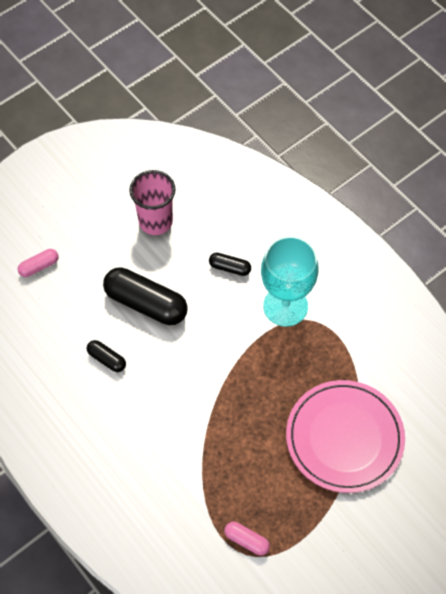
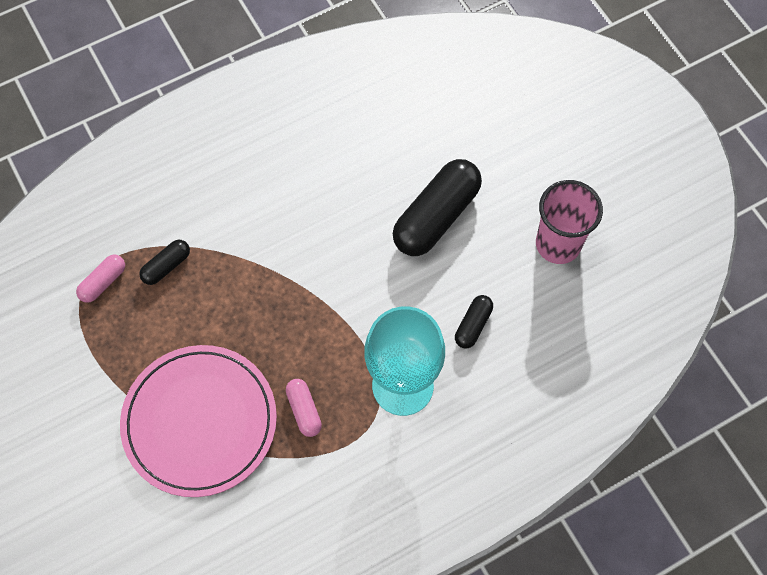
camera: 100 degrees right, 5 degrees up
(39, 266) = (509, 104): pink capsule -> pink capsule (304, 410)
(107, 359) = (367, 164): black capsule -> black capsule (166, 266)

